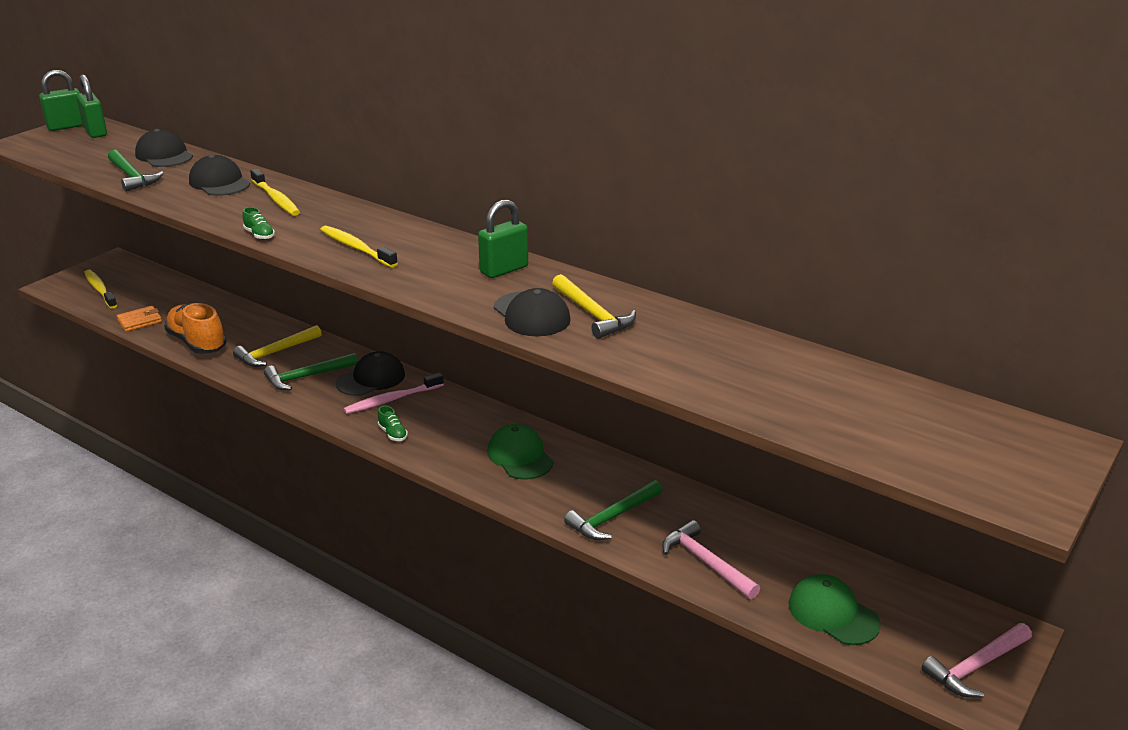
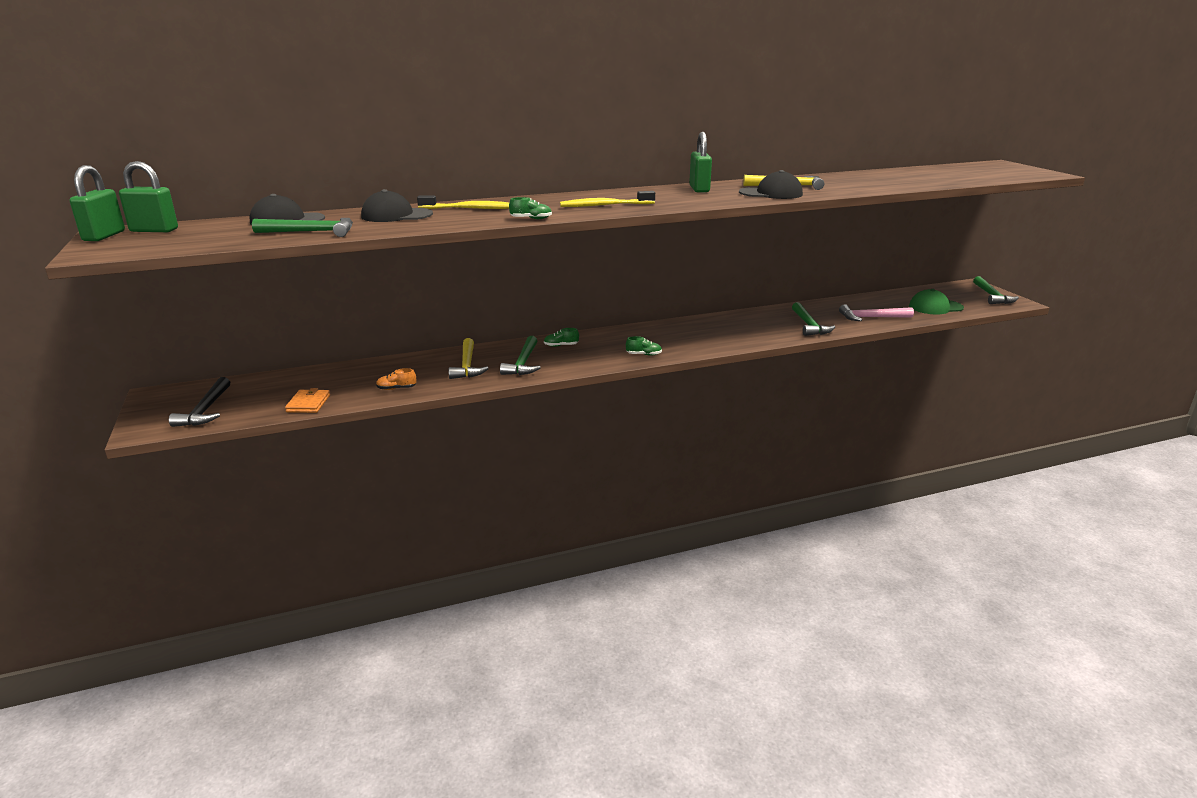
camera: 55 degrees left, 5 degrees down
(100, 290) = (205, 410): yellow toothbrush -> black hammer
(197, 343) = (396, 388): orange shoe -> orange shoe, size x0.44
(371, 379) = (561, 345): black cap -> green shoe
(392, 400) = (599, 346): pink toothbrush -> none
(520, 456) = (718, 330): green cap -> none
(975, 666) = (992, 296): pink hammer -> green hammer

